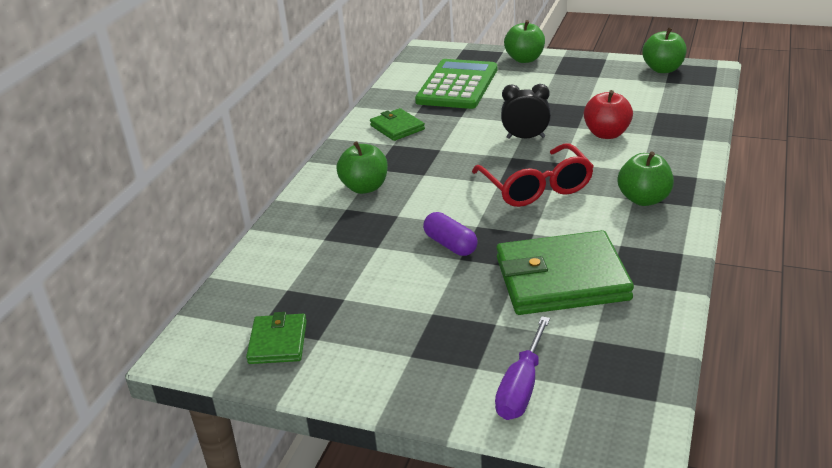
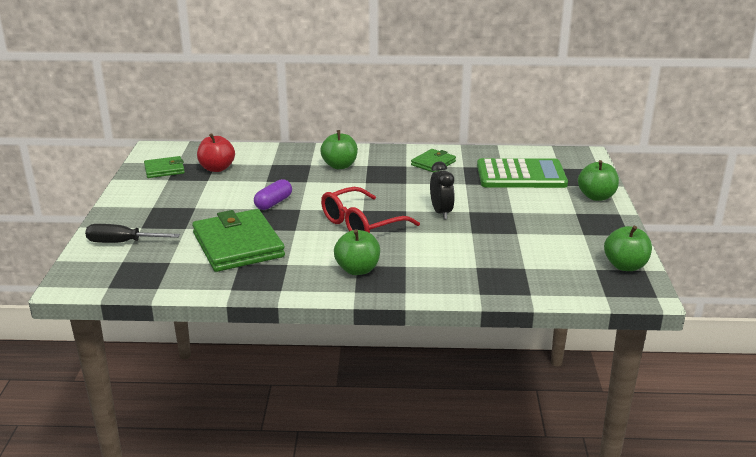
camera: 70 degrees right, 5 degrees down
(522, 387) = (123, 242): purple screwdriver -> black screwdriver
(607, 134) = (465, 246): red apple -> red apple (217, 168)

